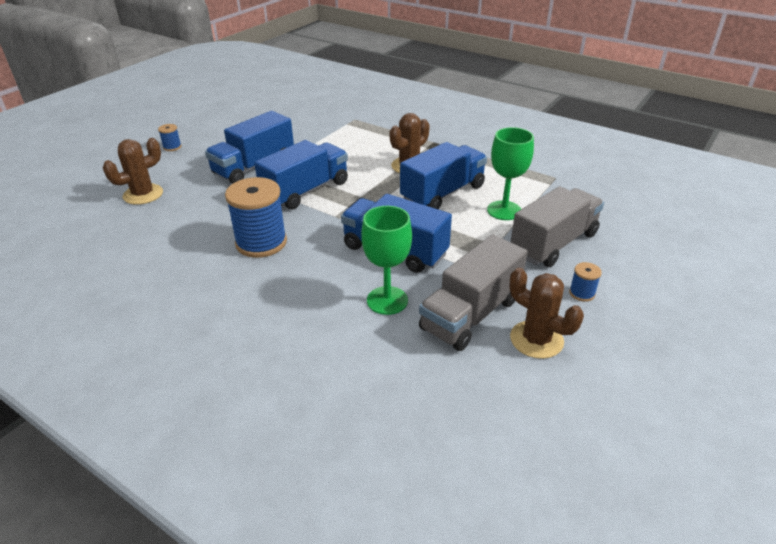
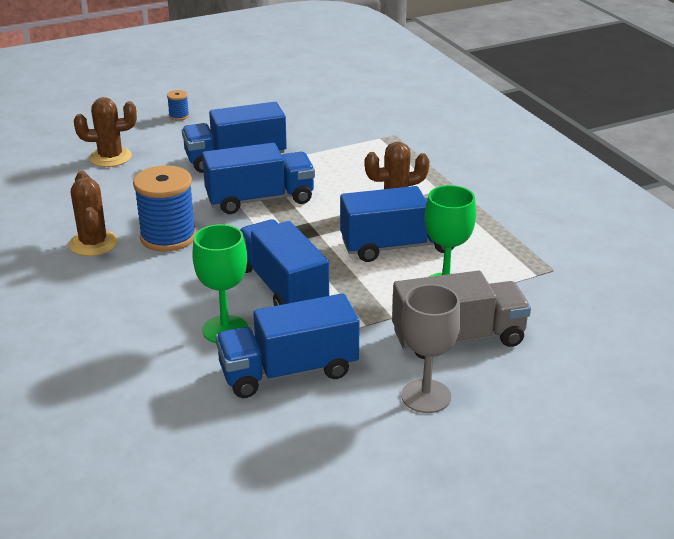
camera: 30 degrees right, 5 degrees down
(470, 314) = (288, 371): grey truck -> blue truck
(536, 339) = (325, 418): brown cactus -> brown cactus (93, 243)
(582, 293) = (426, 396): blue spool -> grey goblet

